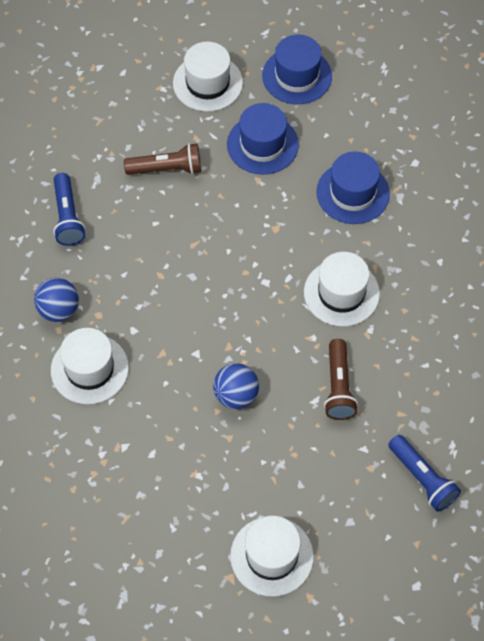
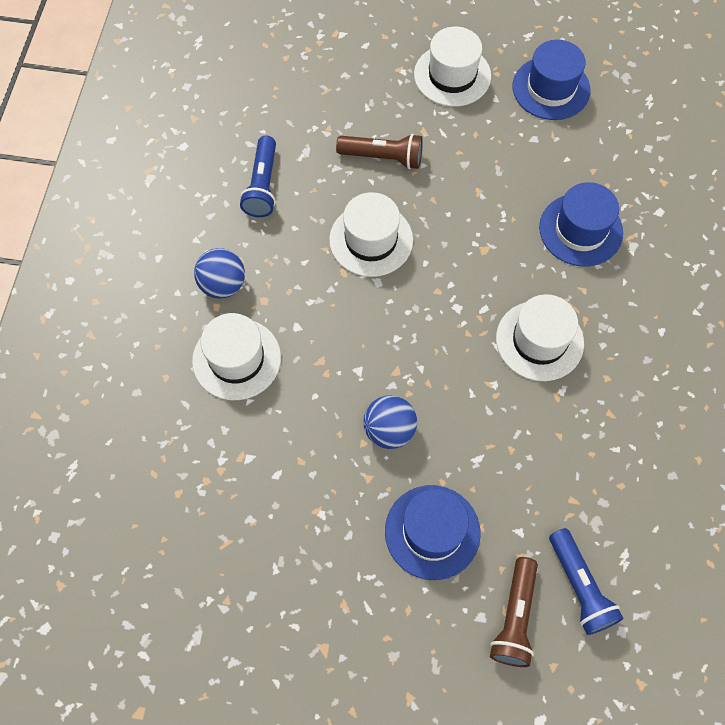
camera: 15 degrees right, 5 degrees up
(262, 144) = (494, 154): blue hat -> blue hat (432, 532)
(272, 556) = (378, 635): white hat -> white hat (371, 240)
(338, 387) = (509, 449): brown flashlight -> brown flashlight (515, 617)

